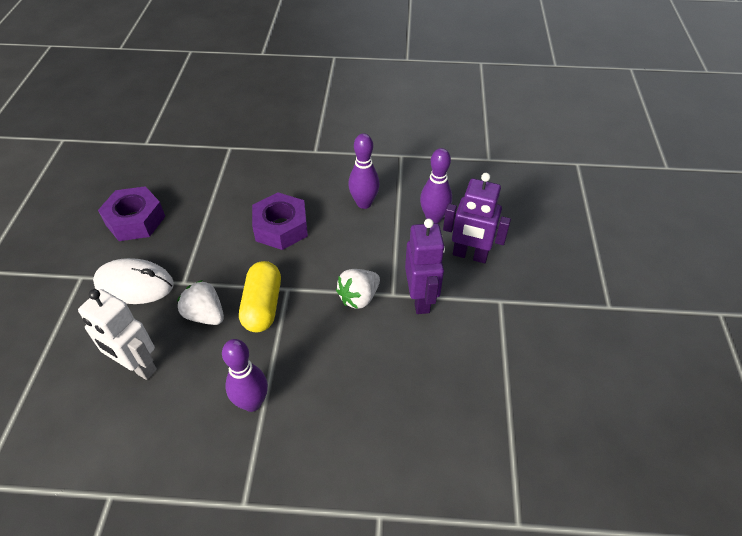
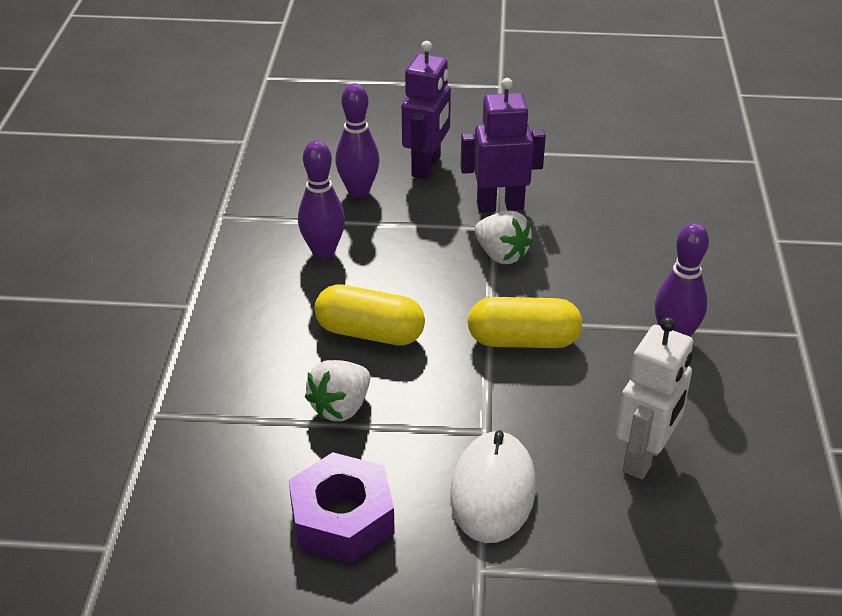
camera: 90 degrees left, 10 degrees down
(205, 315) = (545, 397): white strawberry -> white strawberry (341, 407)
(281, 227) = (370, 333): purple nut -> yellow capsule

